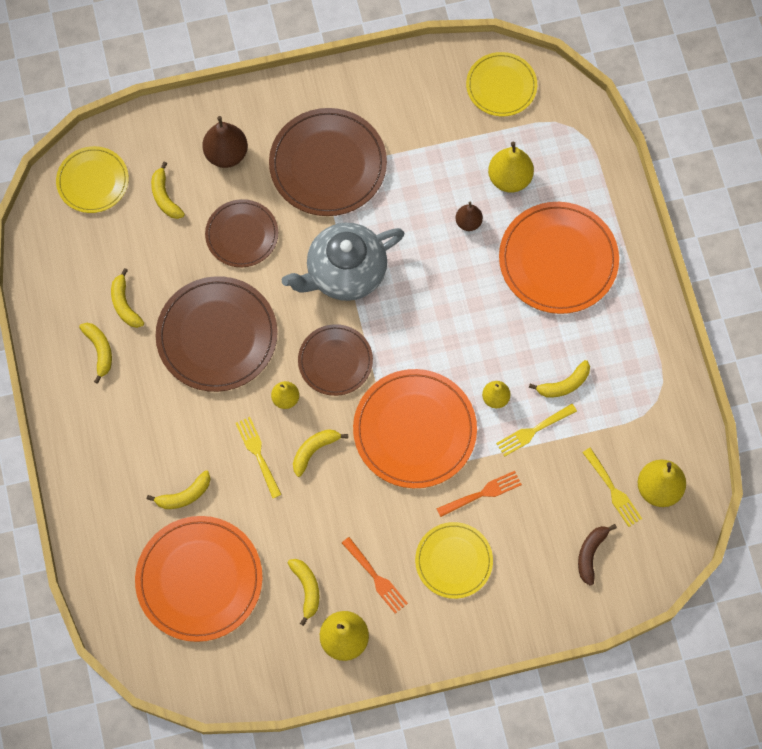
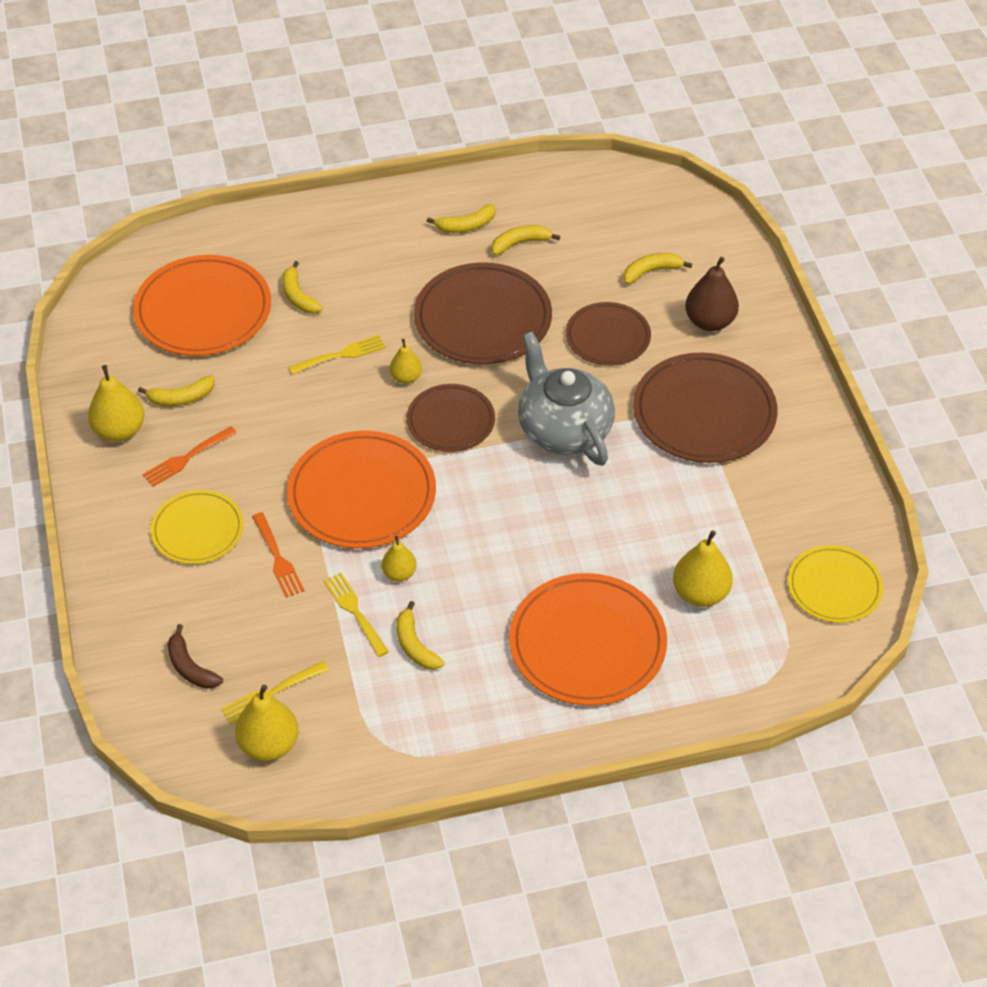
camera: 90 degrees right, 20 degrees down
(93, 181) = (666, 213): yellow plate -> none
(314, 450) = (342, 403): yellow banana -> none
(468, 222) = (635, 549): brown pear -> none
(590, 554) = (190, 667): brown banana -> brown banana turned 150 degrees counterclockwise

